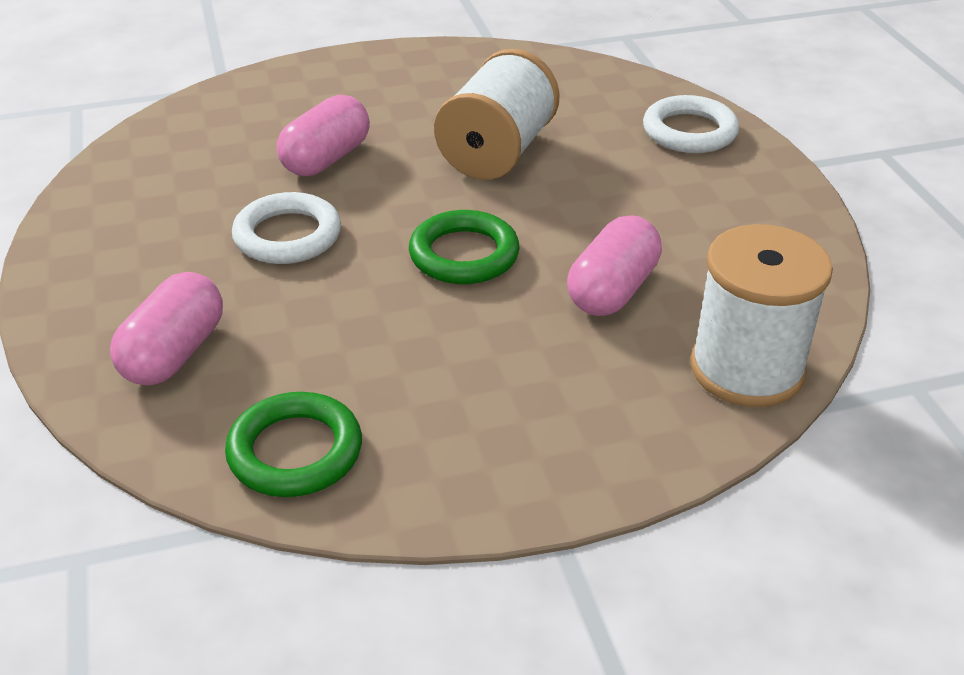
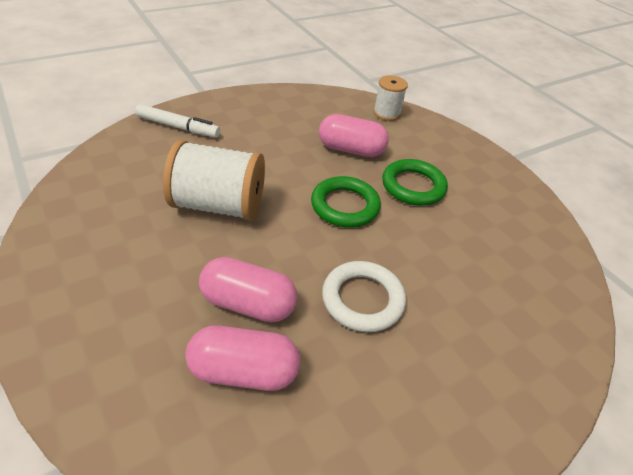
camera: 110 degrees left, 5 degrees up
(174, 353) = (512, 324): pink capsule -> pink capsule (244, 371)
(295, 451) = (537, 243): green ring -> green ring (413, 186)
(689, 131) = (178, 127): white ring -> white marker
(747, 369) = (386, 113): white spool -> white spool, size x0.56

